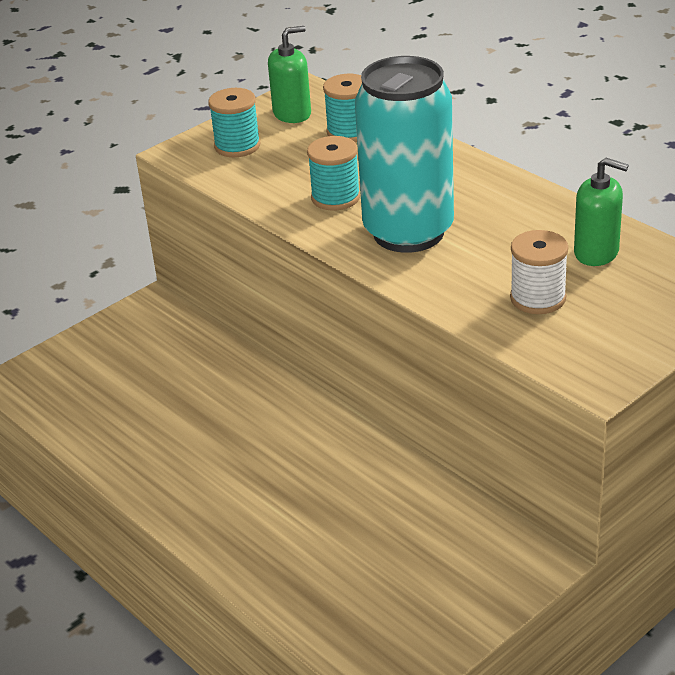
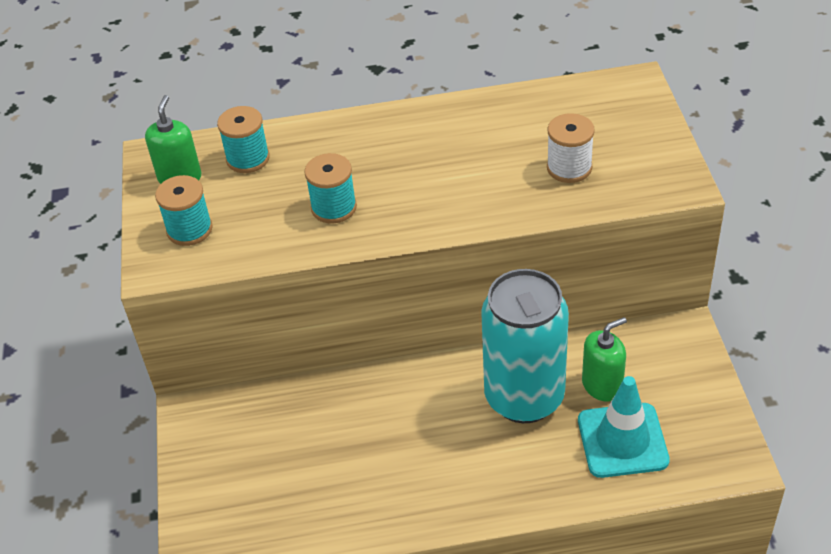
camera: 55 degrees left, 10 degrees up
(345, 577) = (622, 440): none -> turquoise traffic cone
(408, 232) = (423, 191): turquoise can -> turquoise can (524, 397)
(596, 252) = (544, 116): green soap dispenser -> green soap dispenser (602, 385)

